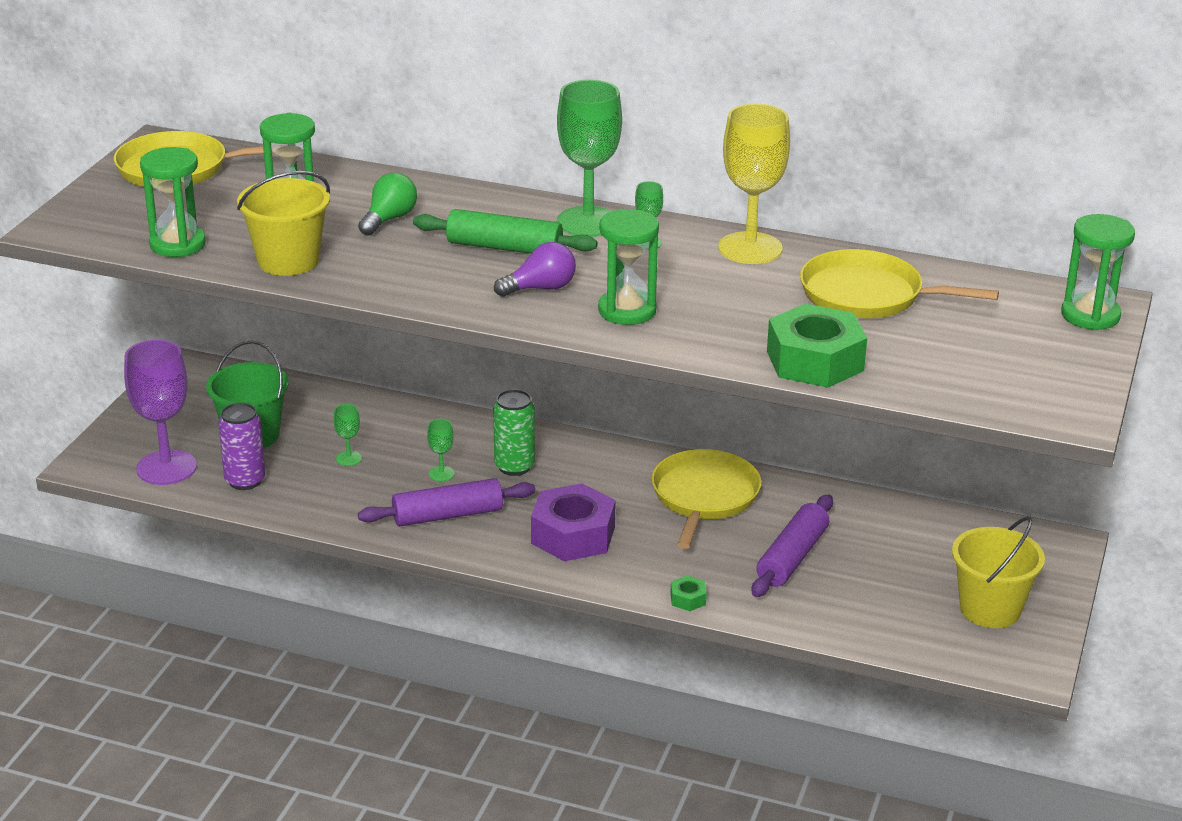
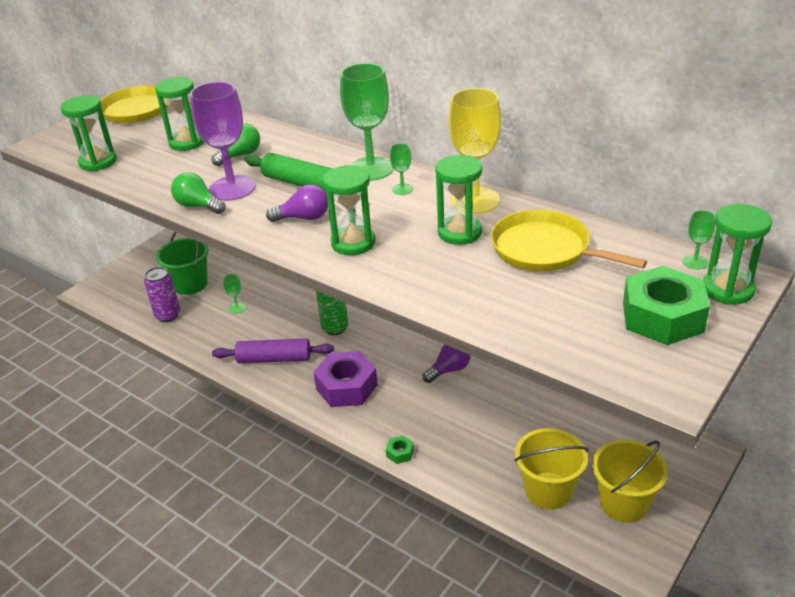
camera: 20 degrees right, 5 degrees up
(166, 468) = (129, 300): purple goblet -> purple goblet (232, 188)
(288, 261) = (155, 180): yellow bucket -> yellow bucket (548, 490)
(381, 287) = (198, 206): none -> green light bulb
(441, 473) = (287, 327): green goblet -> green goblet (695, 262)
(704, 497) = (449, 370): yellow pan -> purple light bulb
(754, 286) = (459, 232): none -> green hourglass
(792, 557) = (490, 430): purple rolling pin -> none
(815, 361) = (471, 304): green nut -> green nut (662, 317)

